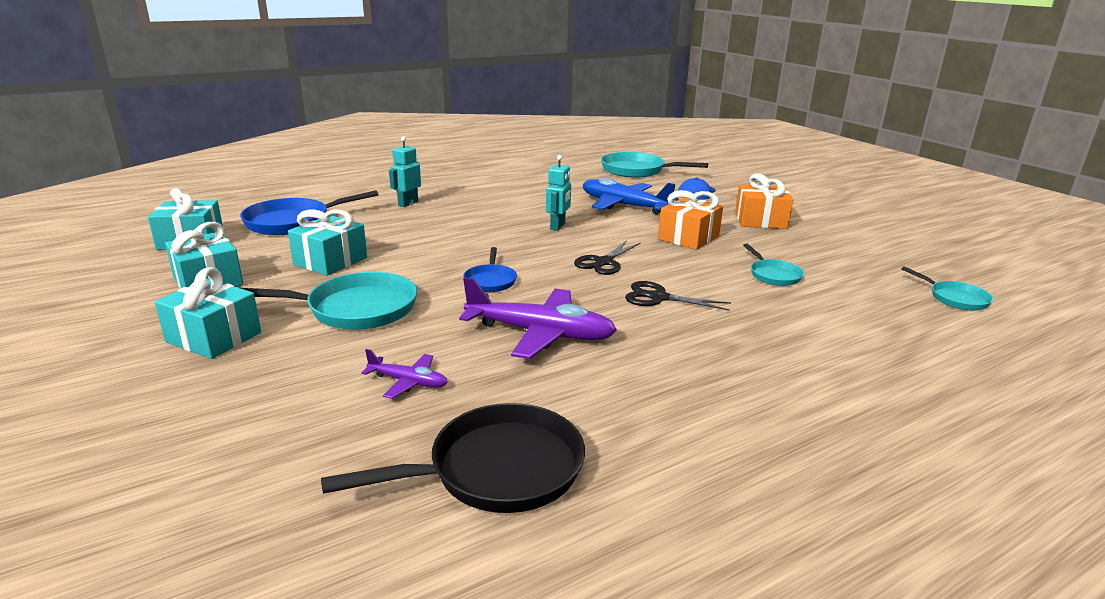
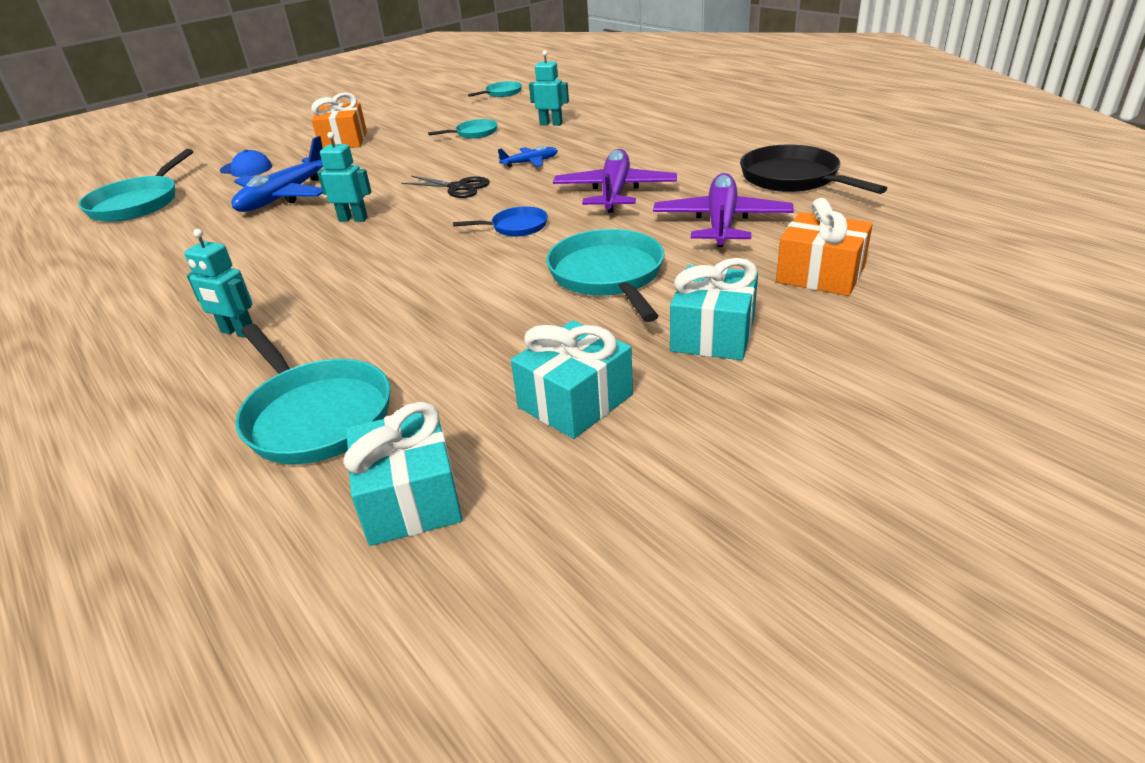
camera: 95 degrees left, 10 degrees up
(293, 222) = (315, 415): blue pan -> turquoise pan
(330, 261) = (481, 329): turquoise gift -> none
(408, 382) = (721, 222): purple plane -> purple plane, size x1.98
(659, 297) = (530, 162): black scissors -> blue plane
(688, 238) = (390, 163): orange gift -> orange gift (820, 274)
(803, 320) = (551, 124): none -> turquoise robot

